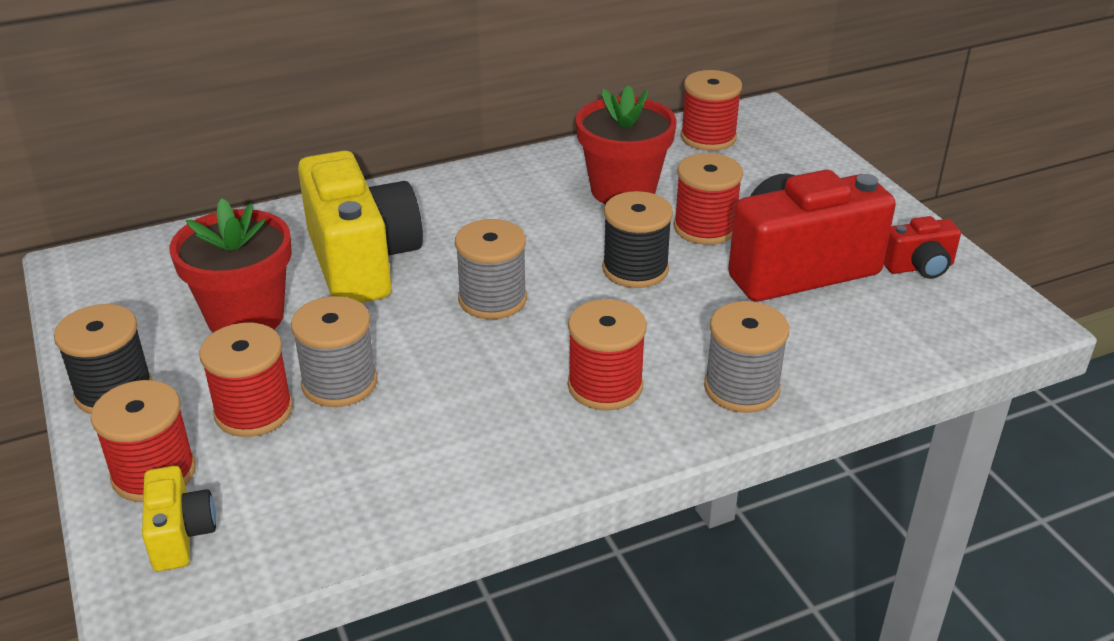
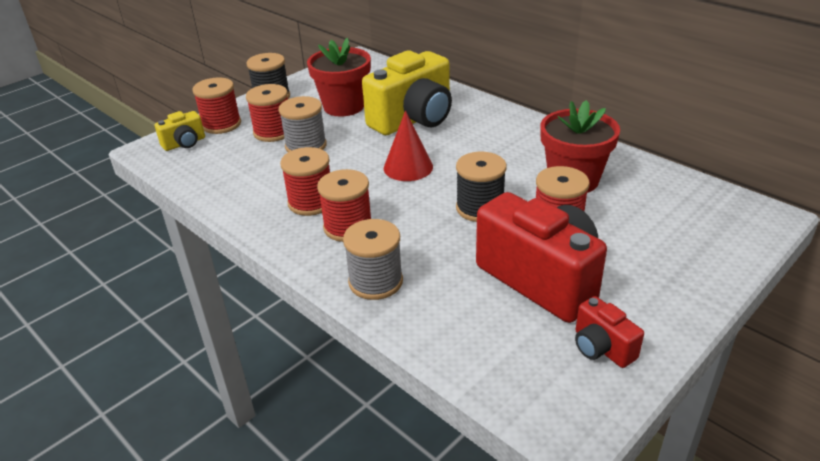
camera: 70 degrees right, 0 degrees up
(492, 299) = (408, 167): grey spool -> red cone
(708, 137) = (691, 198): red spool -> red spool (311, 202)

